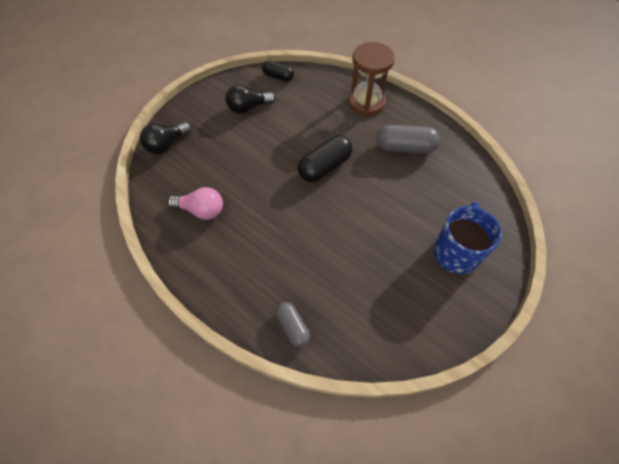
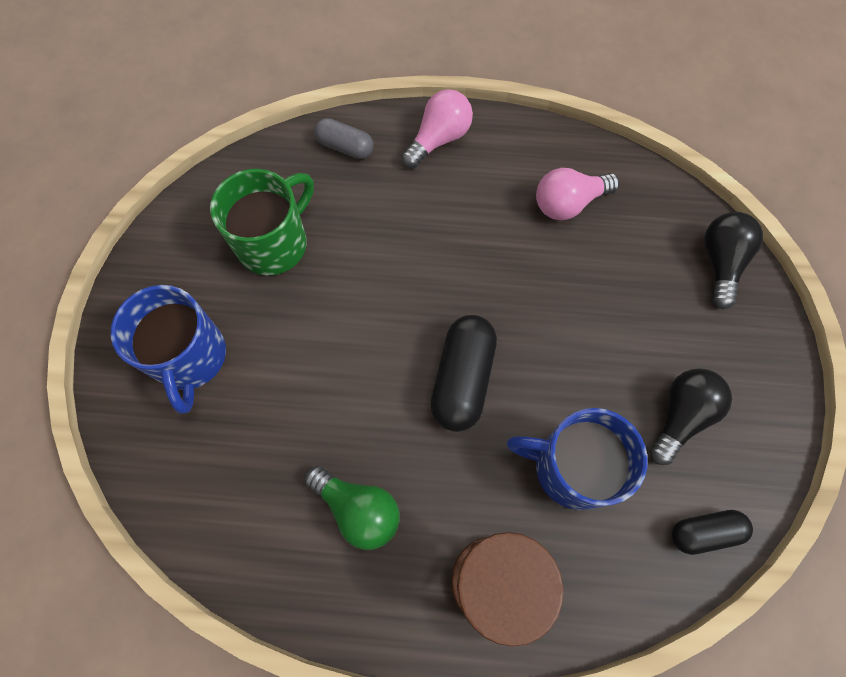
camera: 145 degrees right, 10 degrees up
(232, 293) = (438, 139): none -> pink light bulb
(307, 115) = (571, 467): none -> blue mug
(377, 288) = (274, 243): none -> green mug
(405, 148) = (358, 509): grey capsule -> green light bulb

